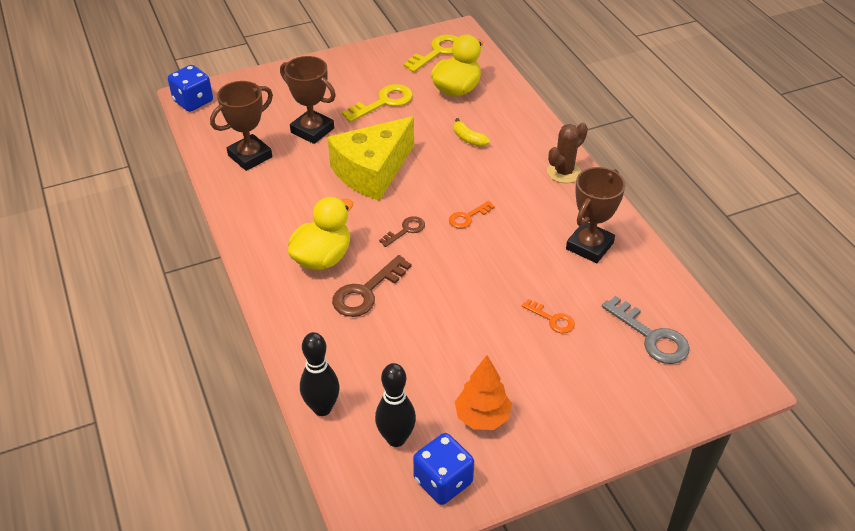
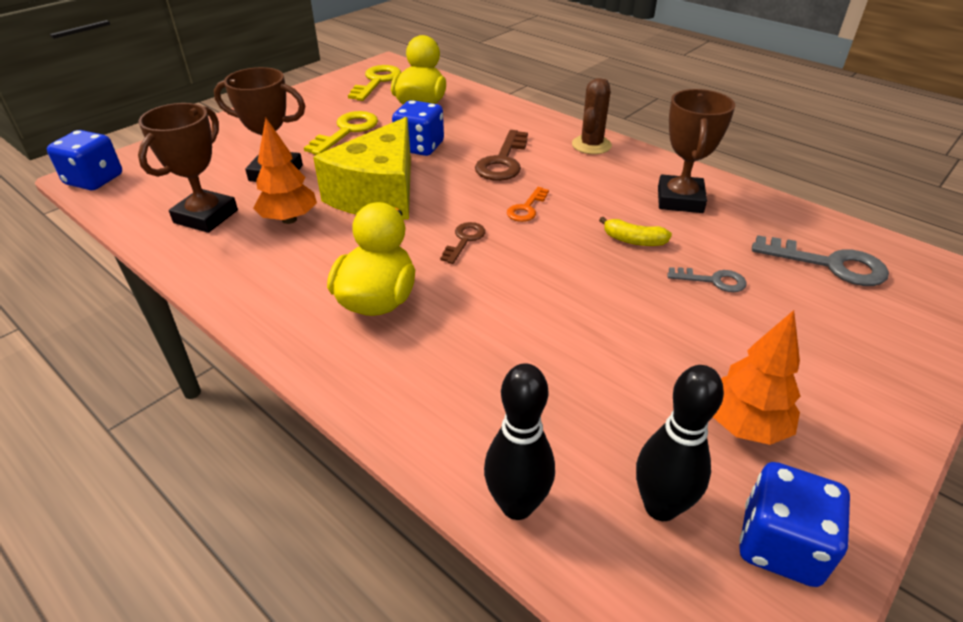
camera: 25 degrees left, 5 degrees down
(301, 175) = (289, 219): none -> orange tree
(366, 292) = (466, 322): brown key -> brown key (503, 161)
(428, 135) = (419, 147): none -> blue dice
(469, 139) = (468, 141): yellow banana -> yellow banana (633, 240)
(552, 319) = (713, 281): orange key -> grey key

